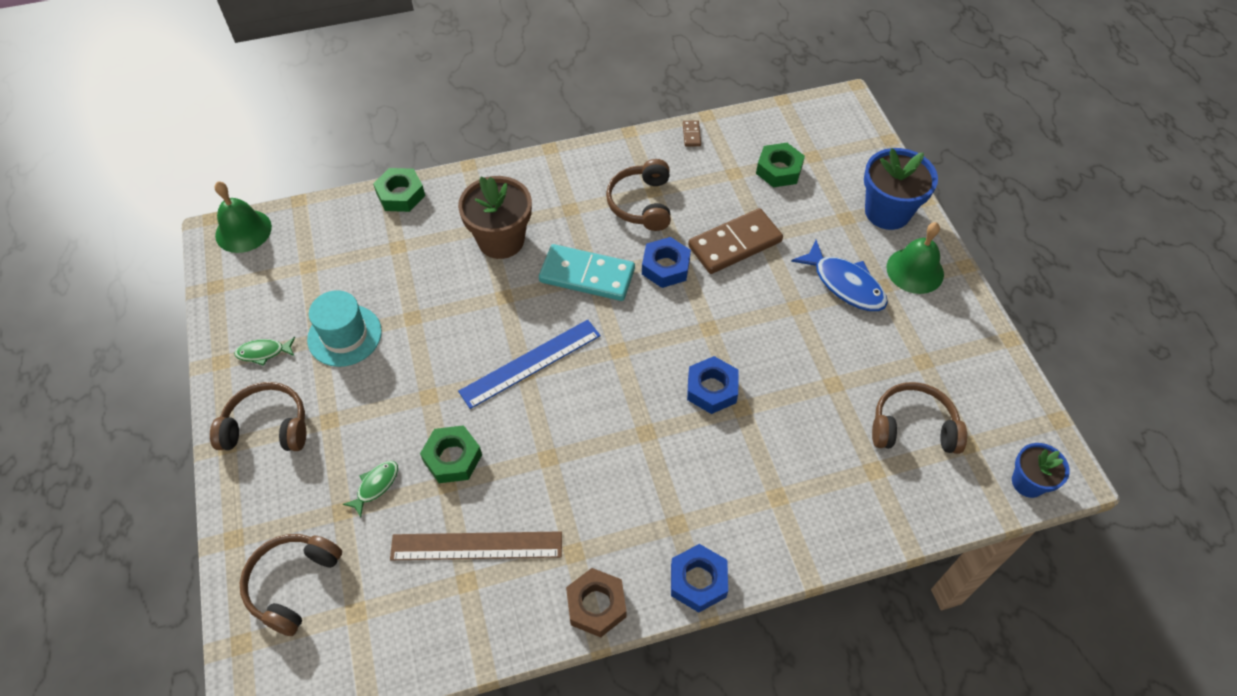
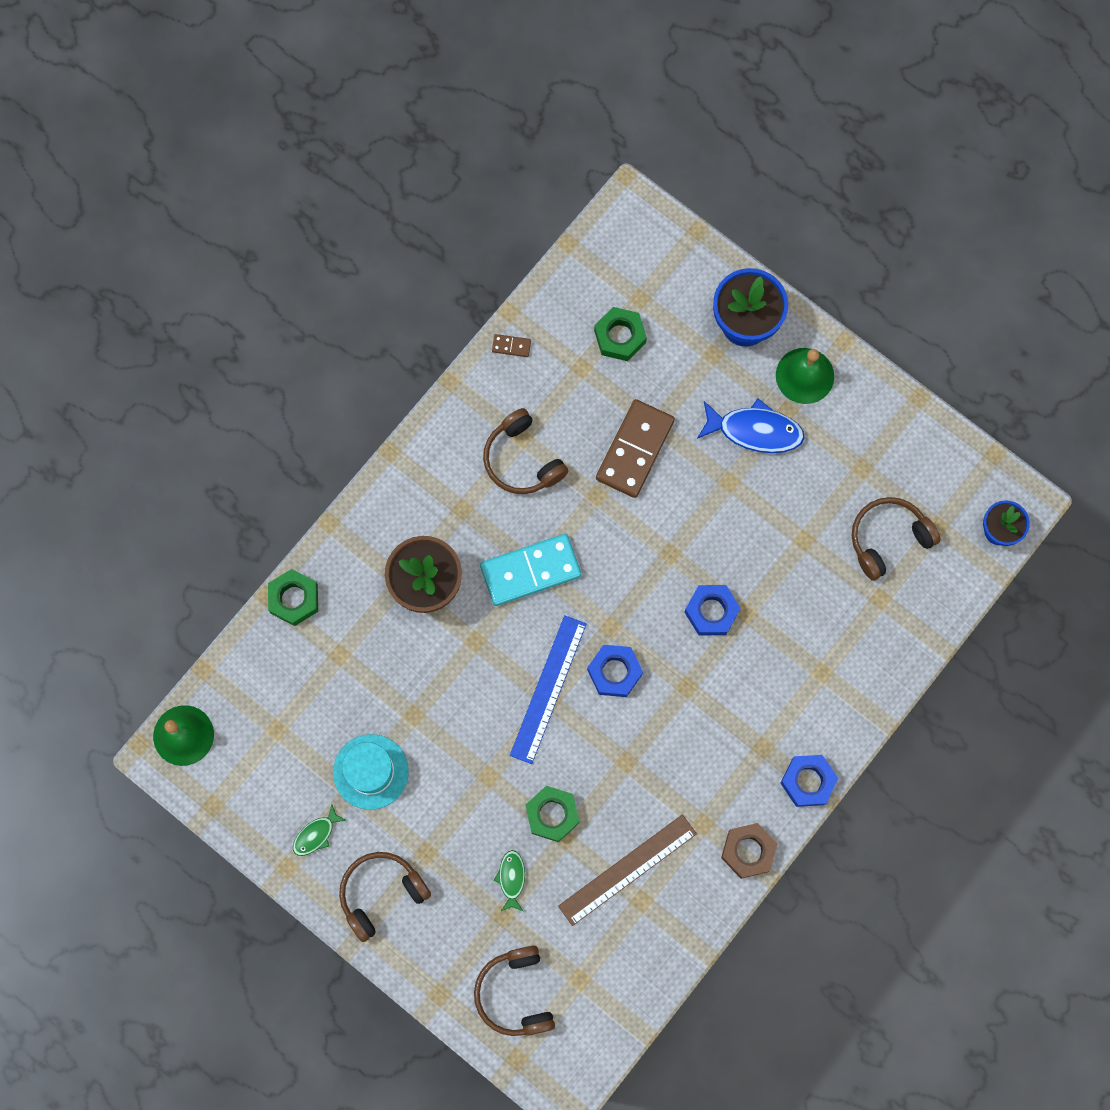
camera: 35 degrees left, 20 degrees up
(665, 267) = (592, 516): blue nut -> blue nut (614, 672)
(691, 135) = (511, 346): brown domino -> brown domino turned 45 degrees counterclockwise

